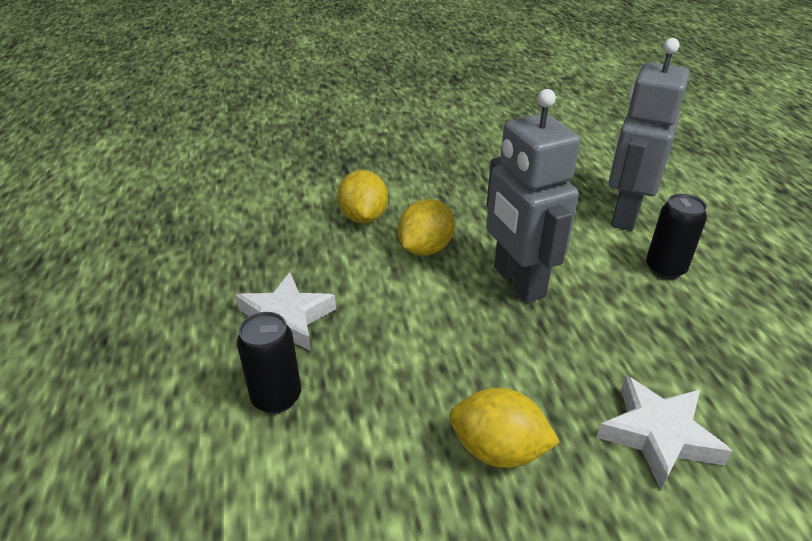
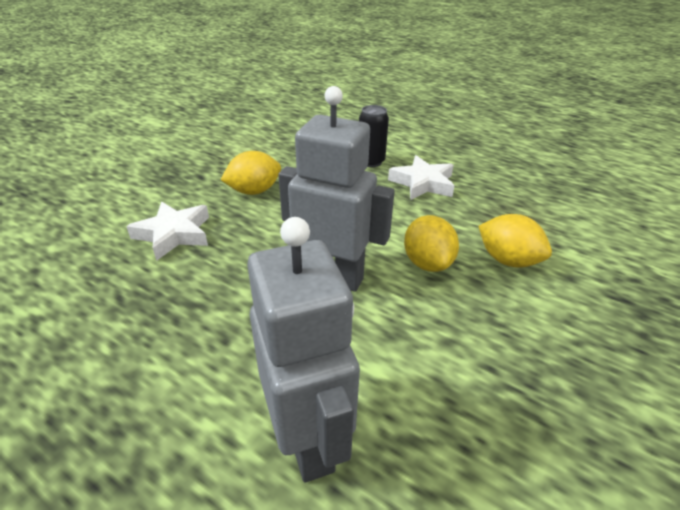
camera: 135 degrees right, 0 degrees up
(665, 269) = (219, 372): black can -> none

